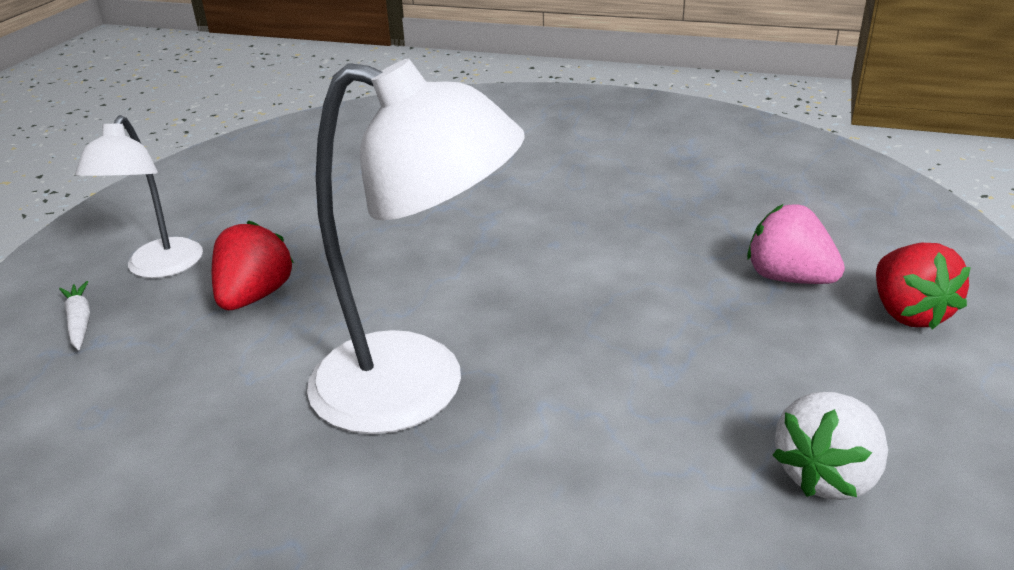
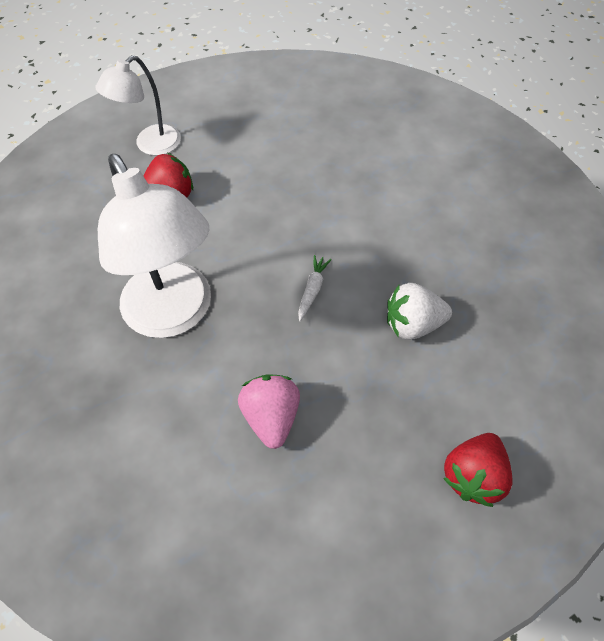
camera: 40 degrees right, 25 degrees up
(80, 321) = (91, 161): white carrot -> white carrot (312, 290)
(788, 278) = (439, 393): pink strawberry -> pink strawberry (271, 417)
(827, 475) = (283, 526): white strawberry -> white strawberry (412, 324)

